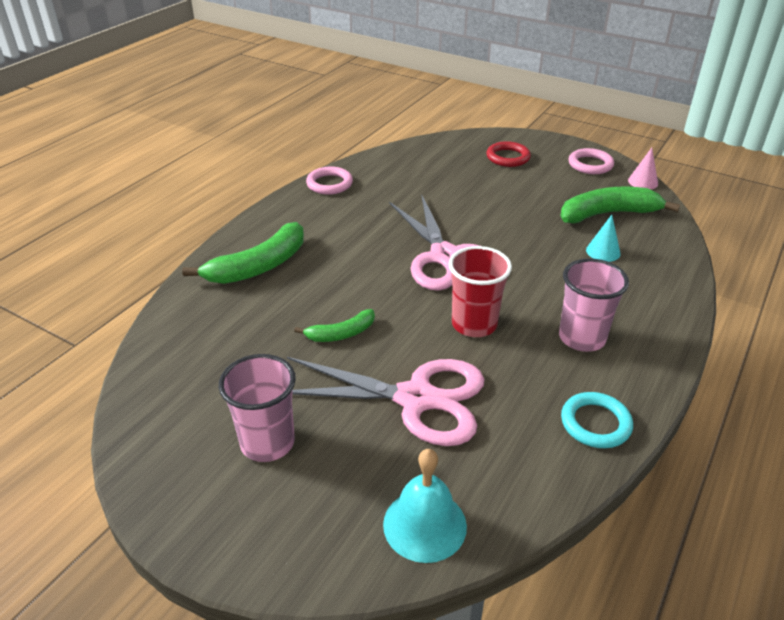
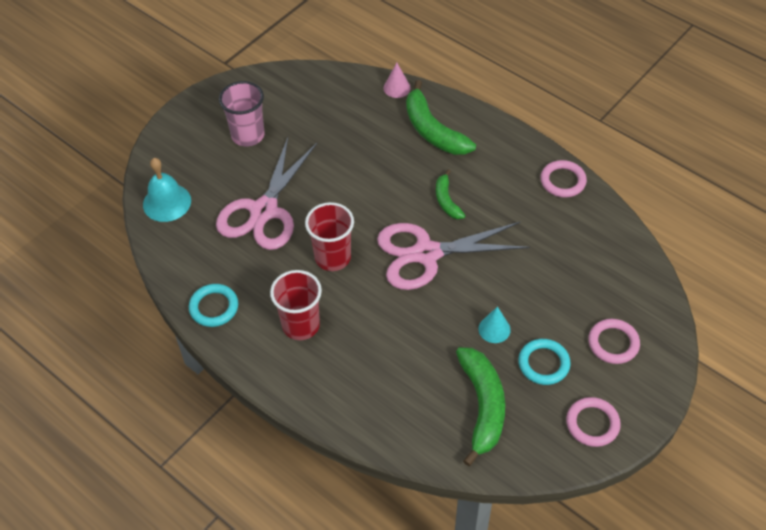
camera: 100 degrees right, 15 degrees up
(341, 334) = (340, 176): green banana -> green banana (447, 200)
(508, 157) = (613, 343): red ring -> pink ring
(545, 187) = (543, 364): none -> turquoise ring
(582, 338) = (301, 325): pink cup -> red cup
(603, 251) = (416, 379): turquoise cone -> turquoise cone (494, 329)
(643, 182) = (547, 466): pink cone -> pink cone (397, 88)

